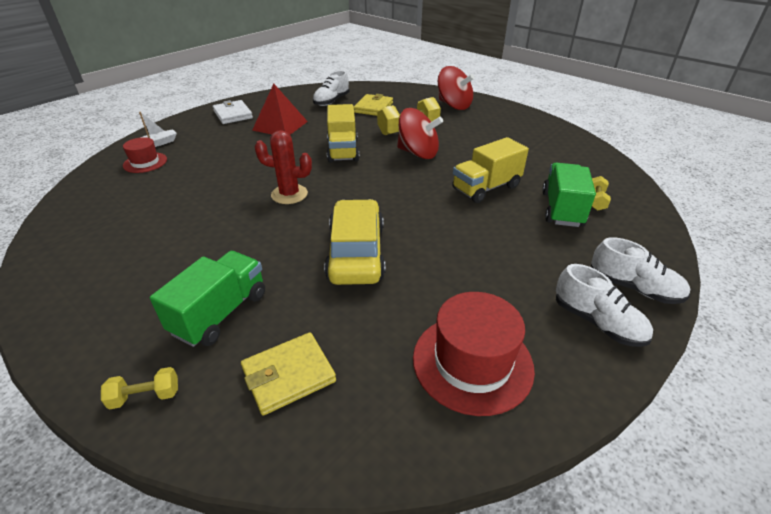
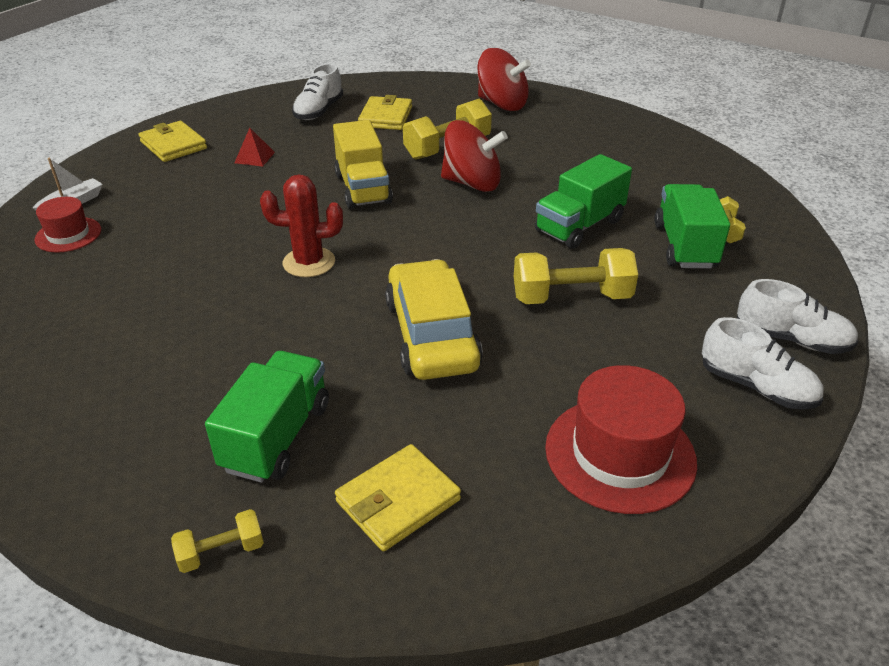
camera: 10 degrees left, 0 degrees up
(233, 114) = (173, 145): white wallet -> yellow wallet
(280, 126) = (254, 157): red pyramid -> red pyramid, size x0.51
(466, 237) = (571, 297): none -> yellow dumbbell
(486, 188) = (579, 226): yellow truck -> green truck

